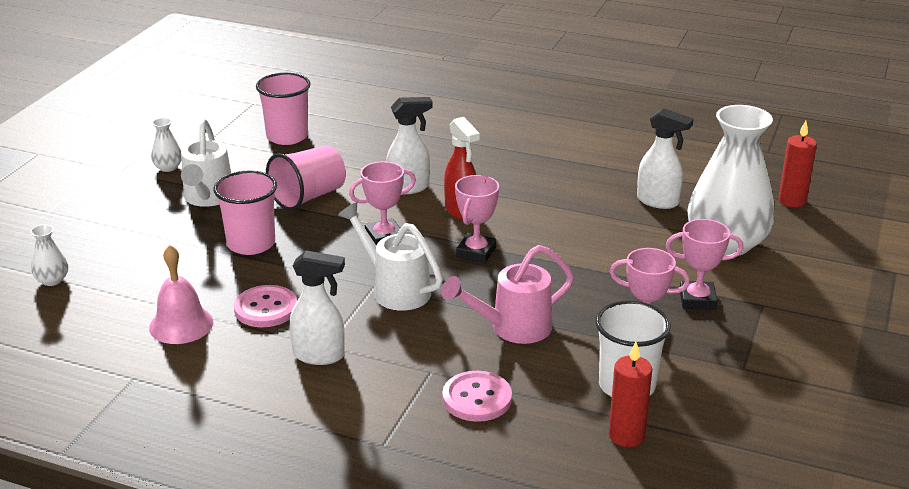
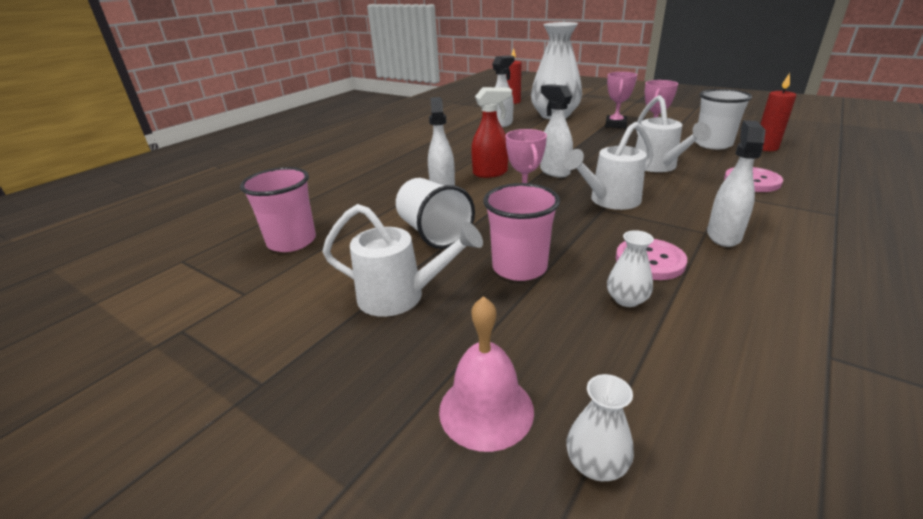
camera: 75 degrees left, 0 degrees up
(168, 167) = (292, 331): white vase -> white vase (627, 299)
(181, 324) = (695, 317): pink bell -> pink bell (486, 410)
(308, 197) = (434, 233): pink cup -> white cup
(476, 252) = (554, 171): pink trophy -> white spray bottle
(513, 328) = (658, 166): pink watering can -> white watering can

